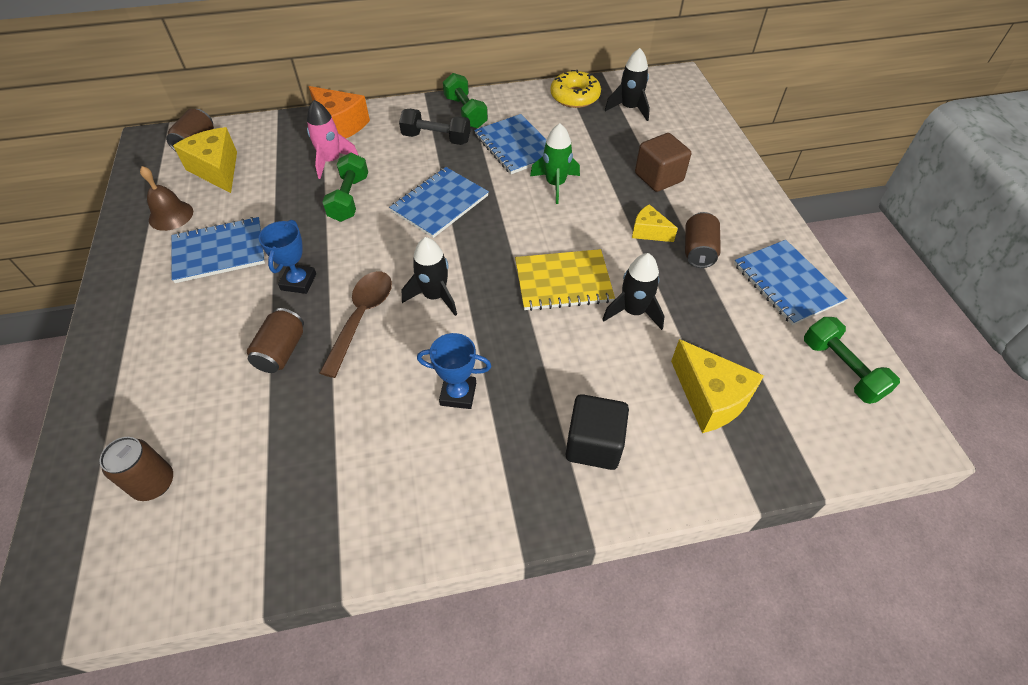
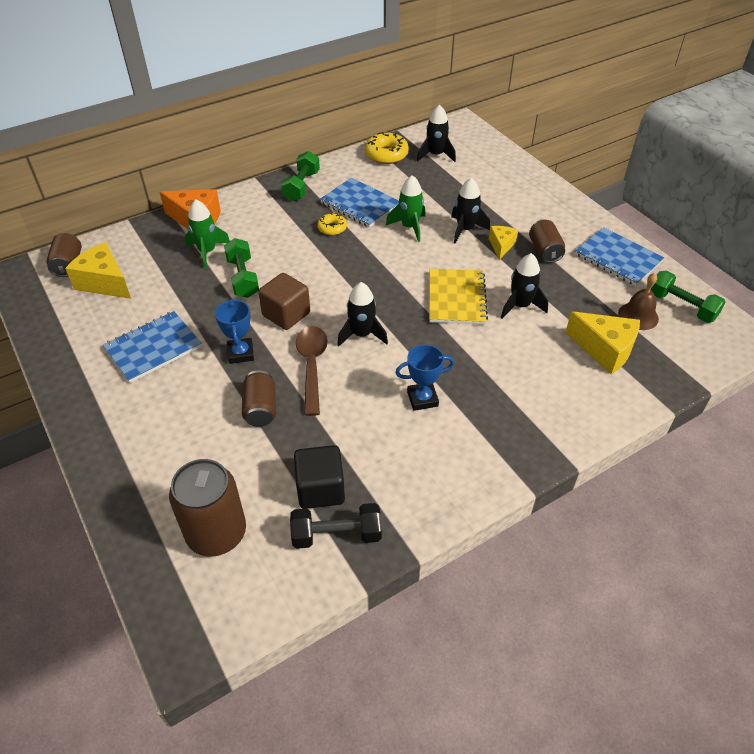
camera: 20 degrees left, 5 degrees down
(154, 483) = (216, 533): brown can -> brown can, size x1.64
(171, 215) = (86, 330): brown bell -> brown bell (638, 316)
(331, 161) = (207, 251): pink rocket -> green rocket
(436, 138) = (289, 213): black dumbbell -> black dumbbell (336, 535)
(440, 204) = (323, 264): blue notebook -> none
(465, 112) = (301, 186): green dumbbell -> green dumbbell turned 60 degrees clockwise
(471, 166) = (332, 228): none -> yellow donut
(563, 281) = (456, 298): yellow notebook -> yellow notebook turned 60 degrees counterclockwise
(594, 444) = (541, 403): black cube -> black cube (320, 489)
(617, 202) = (465, 230): none -> black rocket
(649, 232) = (501, 246): yellow cheese -> yellow cheese turned 90 degrees clockwise
(658, 177) = (487, 203): brown cube -> brown cube (286, 314)

